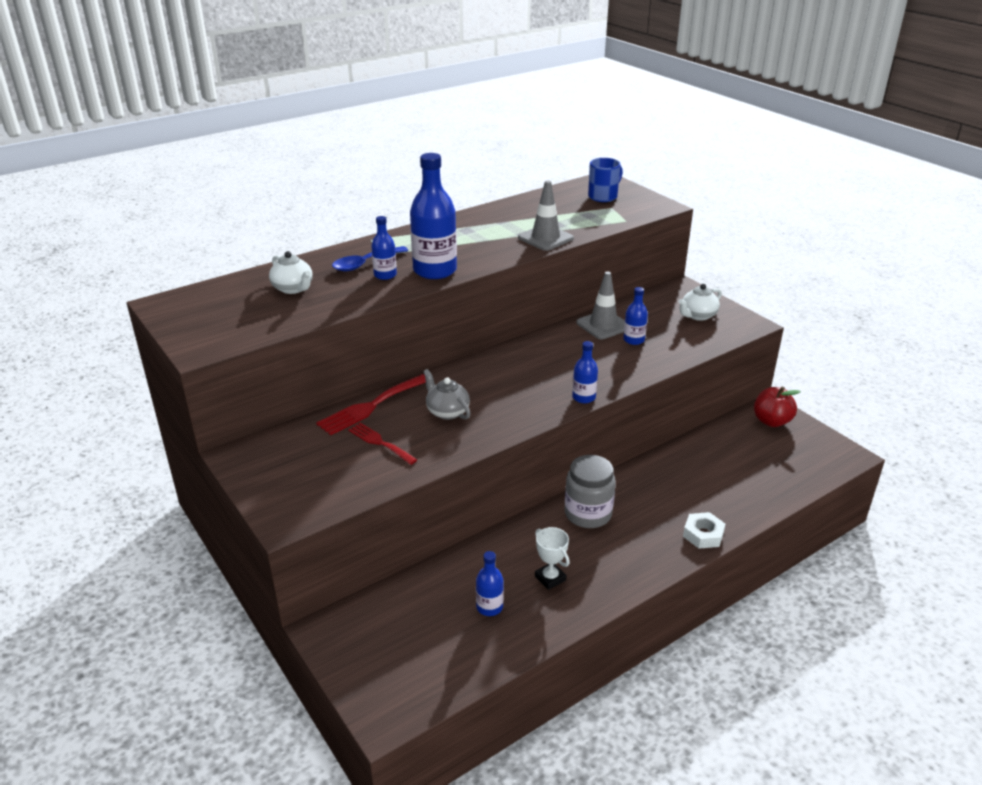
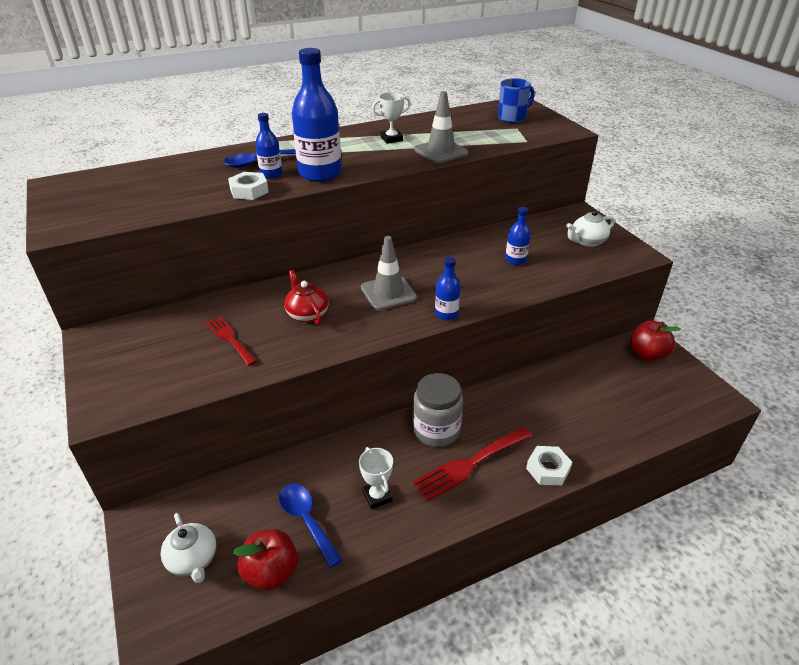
camera: 10 degrees right, 5 degrees up
(293, 288) = (180, 179): white teapot -> white teapot (193, 560)
(371, 406) = (238, 300): red fork -> red fork (469, 464)
(372, 294) = (249, 191): none -> white nut
(447, 412) = (307, 314): grey teapot -> red teapot
(472, 654) = (271, 572): none -> red apple
(489, 607) = (306, 520): blue bottle -> blue spoon
(490, 228) = (391, 139): none -> white trophy
(603, 325) = (490, 242): grey traffic cone -> grey traffic cone (388, 293)

